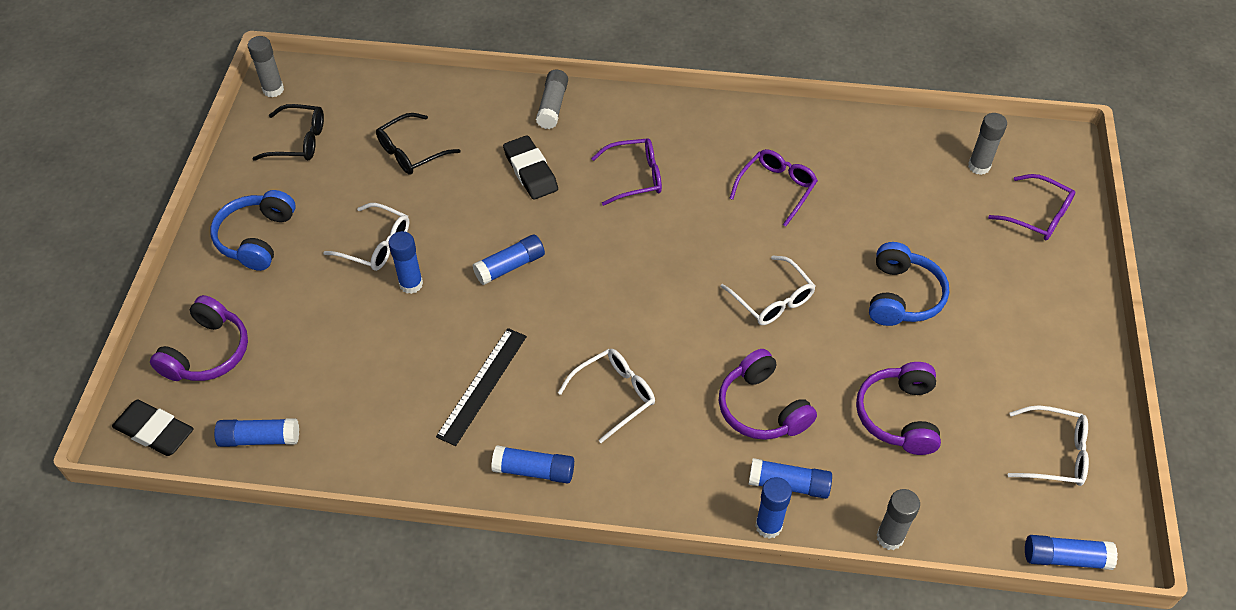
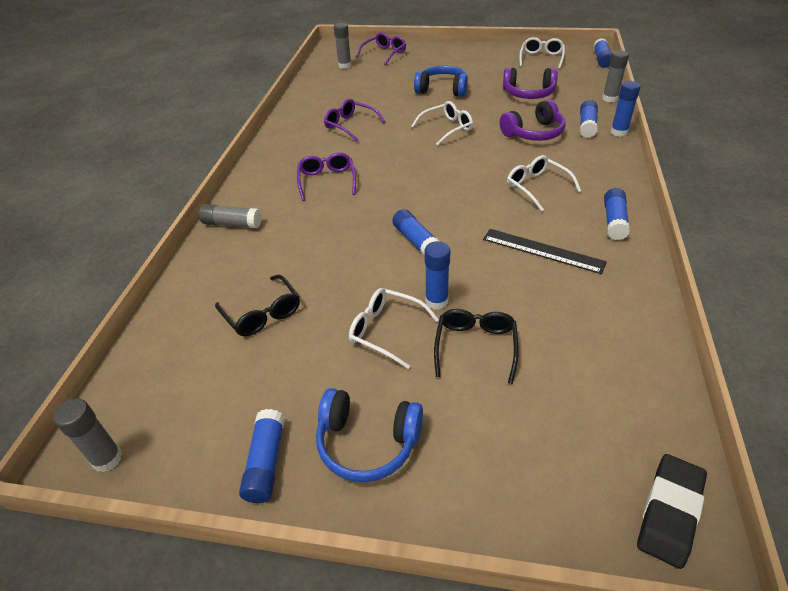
camera: 85 degrees left, 10 degrees down
(208, 352) = (544, 470): purple headphones -> none
(259, 438) = (644, 401): blue glue stick -> blue glue stick (266, 462)
(299, 141) = (214, 417): black glasses -> black glasses (475, 346)
(376, 245) = (386, 331): white glasses -> white glasses turned 90 degrees counterclockwise
(530, 171) = (308, 234): black eraser -> none

